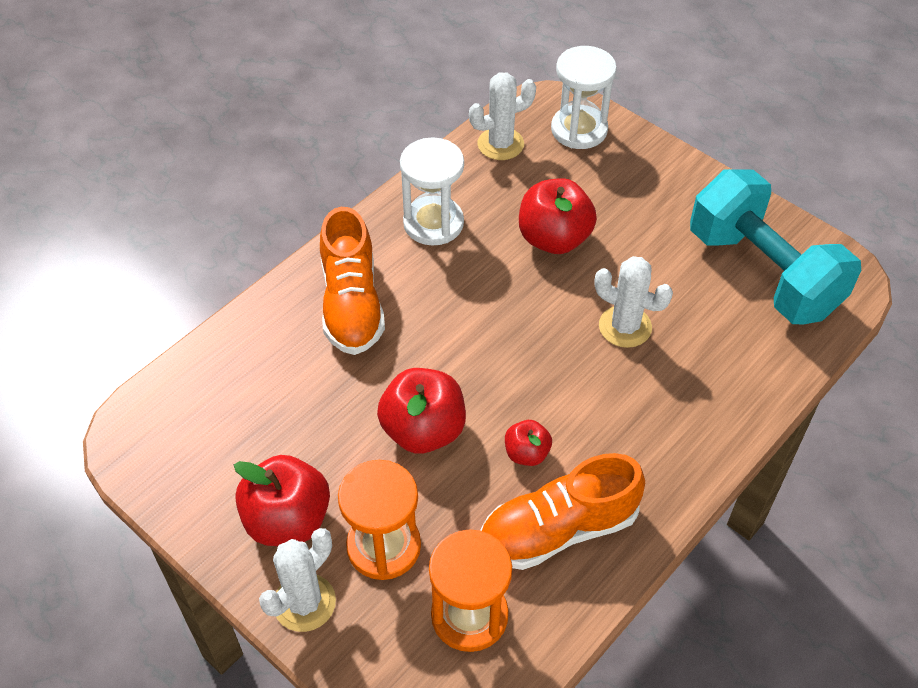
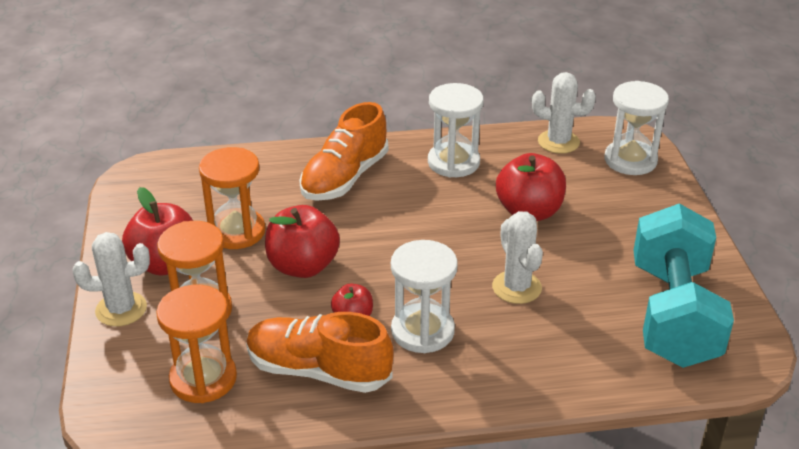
camera: 40 degrees right, 15 degrees down
(316, 435) = (236, 231): none -> orange hourglass
(598, 425) = (422, 331): none -> white hourglass

